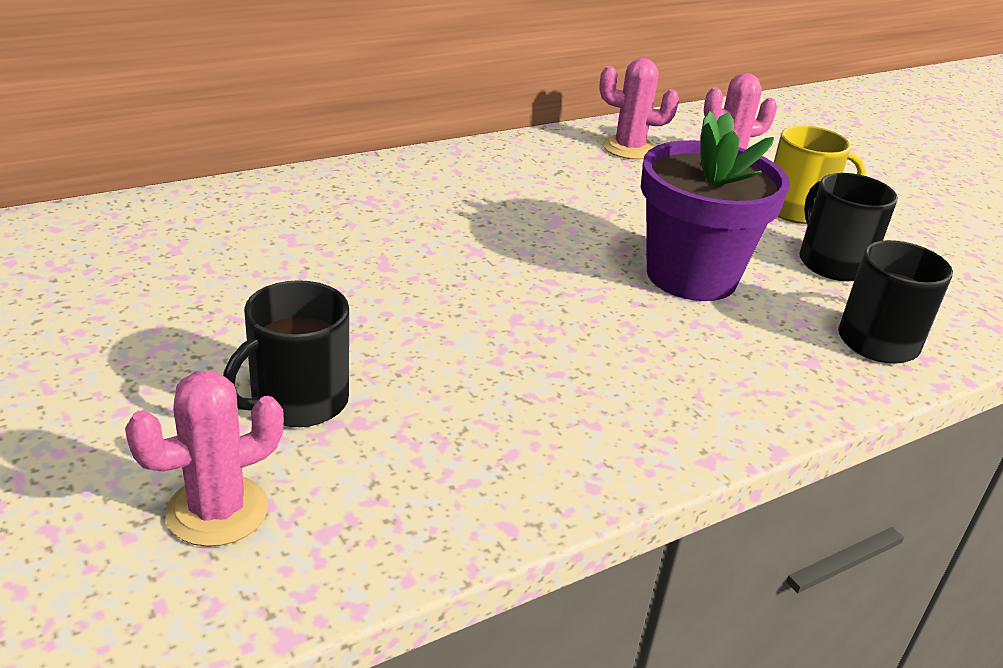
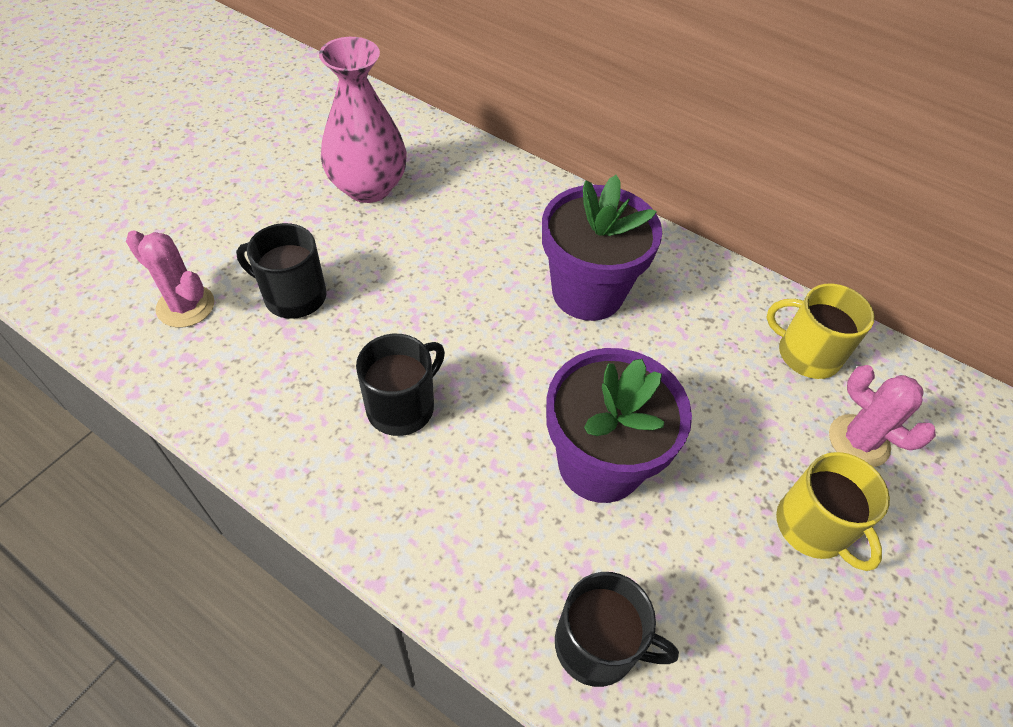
camera: 65 degrees right, 20 degrees up
(153, 287) = (368, 187): none -> pink vase
(476, 212) = (587, 292): none -> purple flower pot
(629, 148) = (806, 354): pink cactus -> yellow mug
(832, 263) = (722, 579): black mug -> black mug (402, 406)

